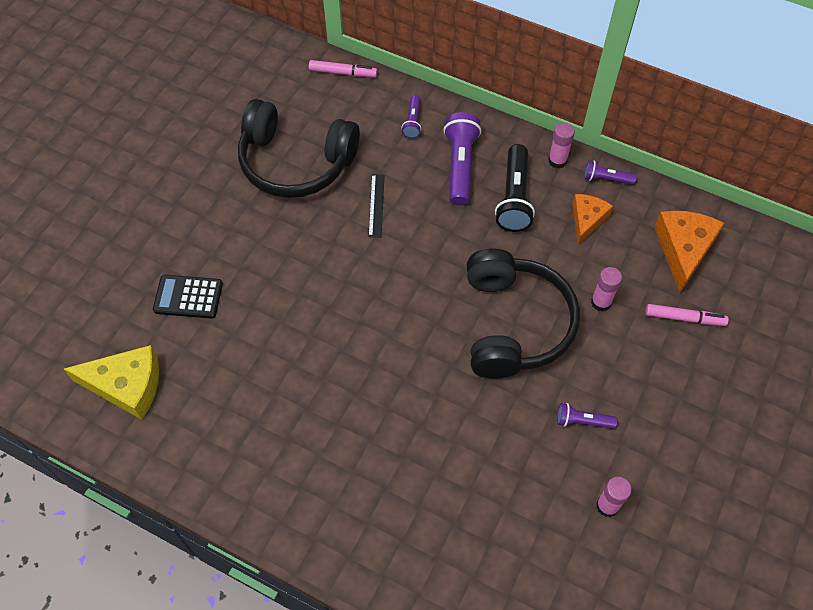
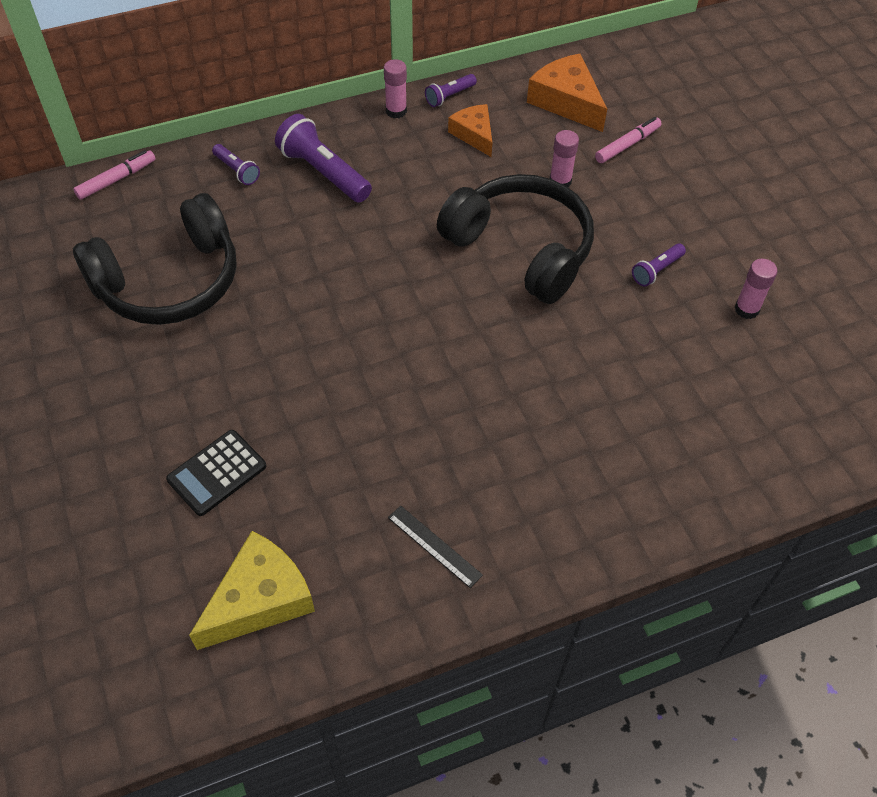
camera: 50 degrees left, 5 degrees down
(376, 205) = (292, 256): black ruler -> black ruler (434, 546)
(514, 197) = (398, 162): black flashlight -> none

